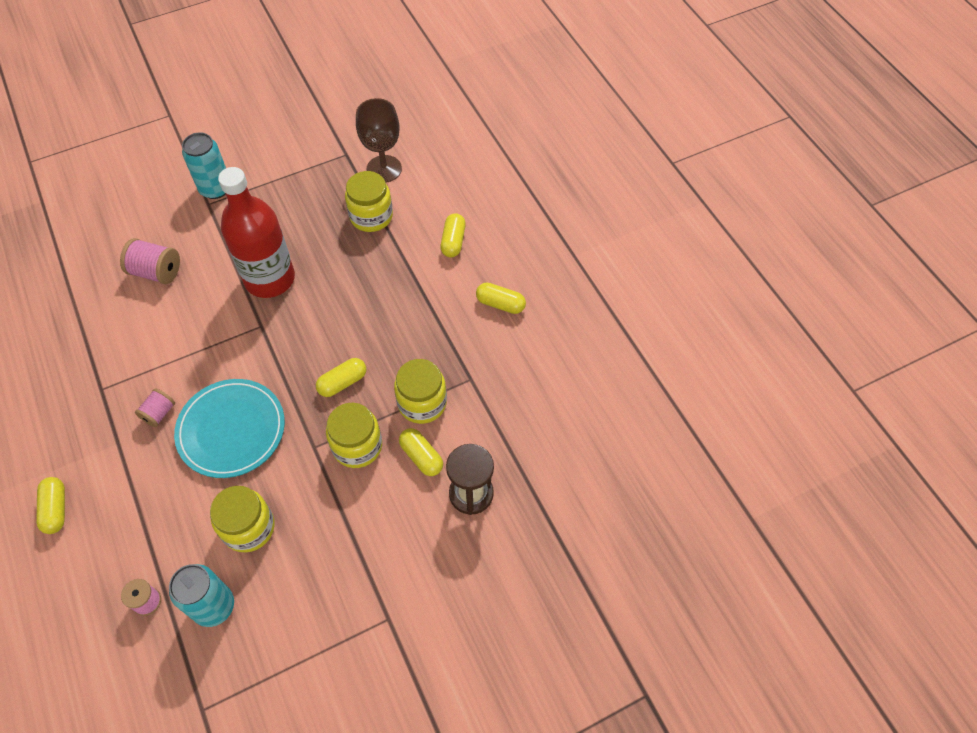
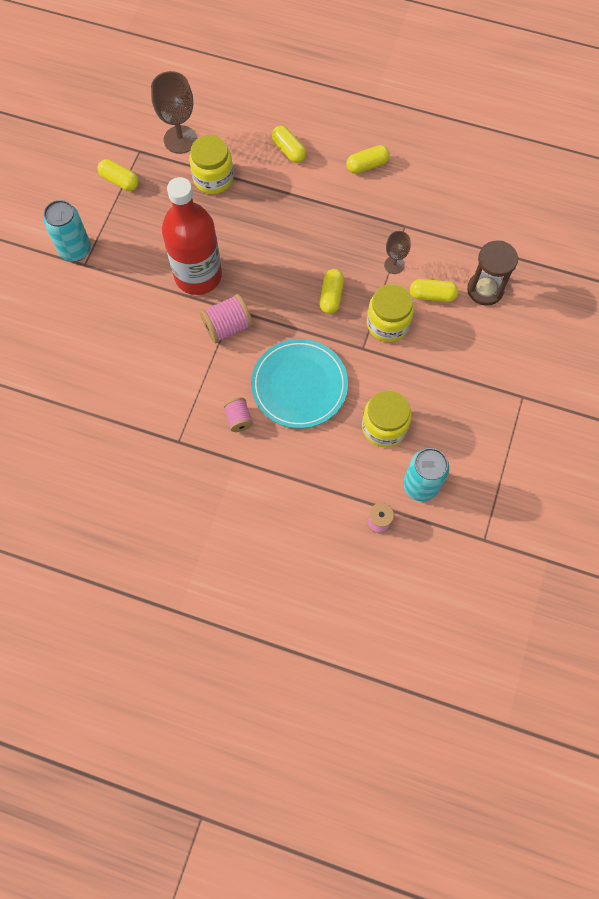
camera: 45 degrees left, 10 degrees up
(56, 509) = (251, 532): yellow capsule -> yellow capsule (120, 181)
(156, 272) = (111, 339): pink spool -> pink spool (227, 327)
(422, 403) = (394, 265): yellow jar -> brown goblet

